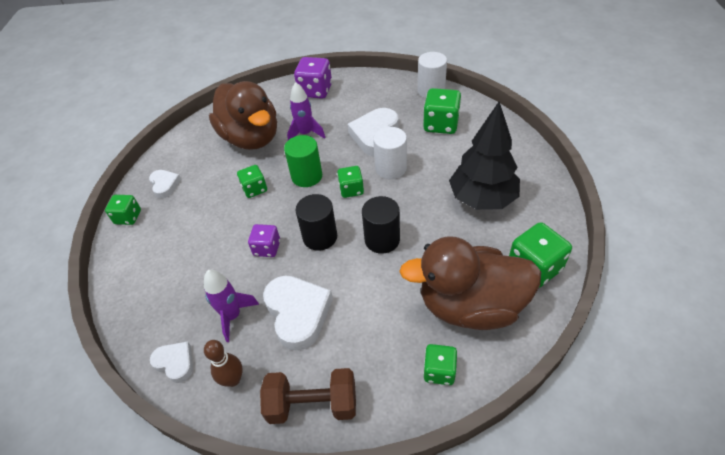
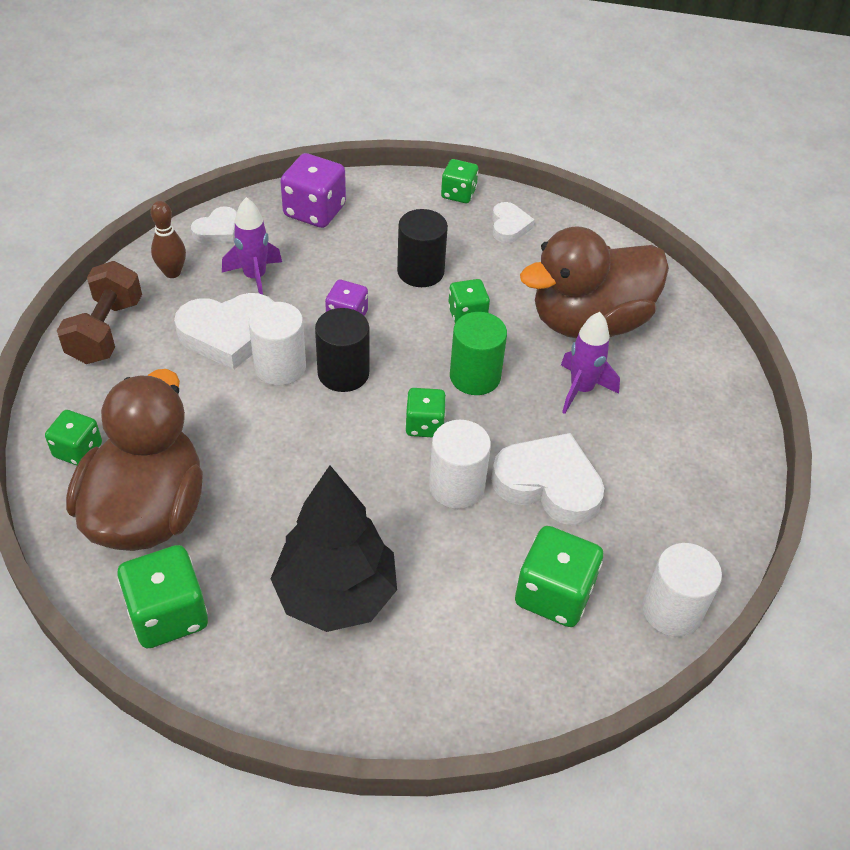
camera: 95 degrees right, 0 degrees up
(165, 185) = (509, 226): white heart -> white heart turned 75 degrees counterclockwise
(315, 91) = (708, 421): purple dice -> purple dice (314, 211)
(323, 272) = (280, 367): none -> white cylinder
(382, 239) = (307, 441): black cylinder -> black cylinder (420, 271)

